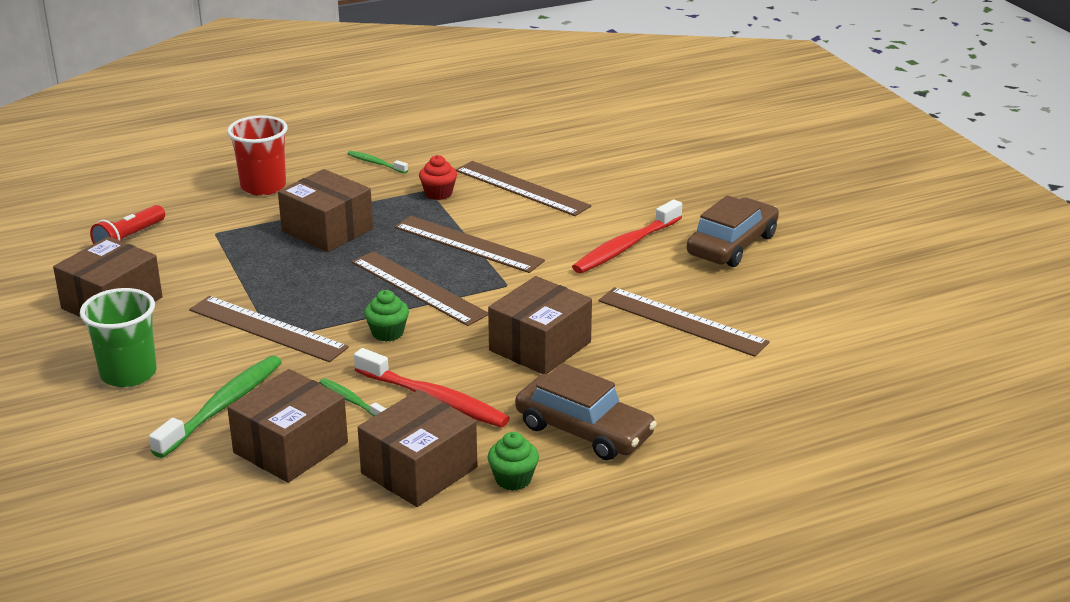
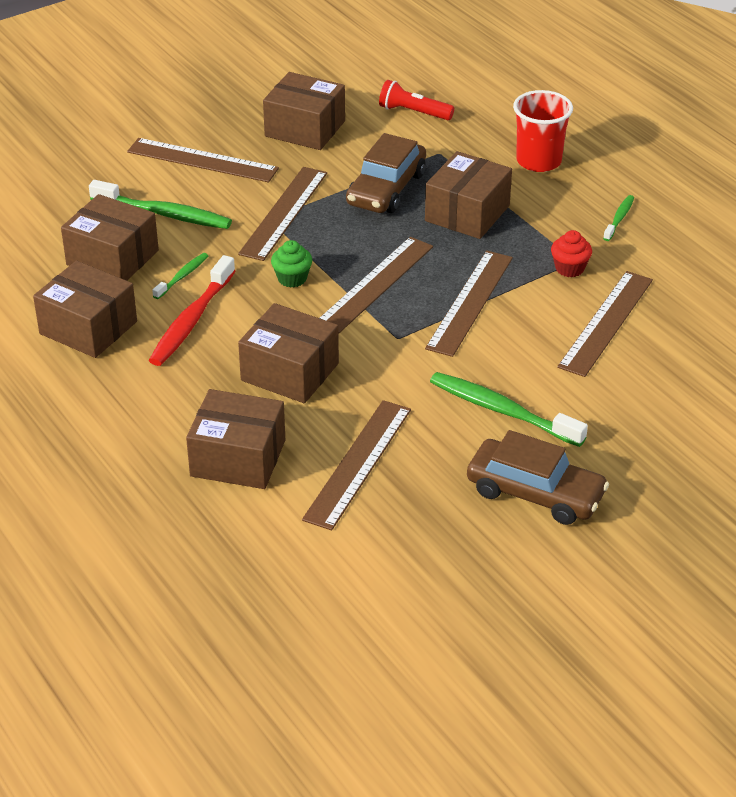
camera: 80 degrees right, 10 degrees up
(128, 374) = (202, 160): green cup -> brown ruler
(513, 479) = (80, 380): green cupcake -> none
(584, 430) = (156, 414): brown car -> brown car (386, 189)
(625, 247) = (502, 410): red toothbrush -> green toothbrush
(663, 385) = (238, 458): none -> brown box

